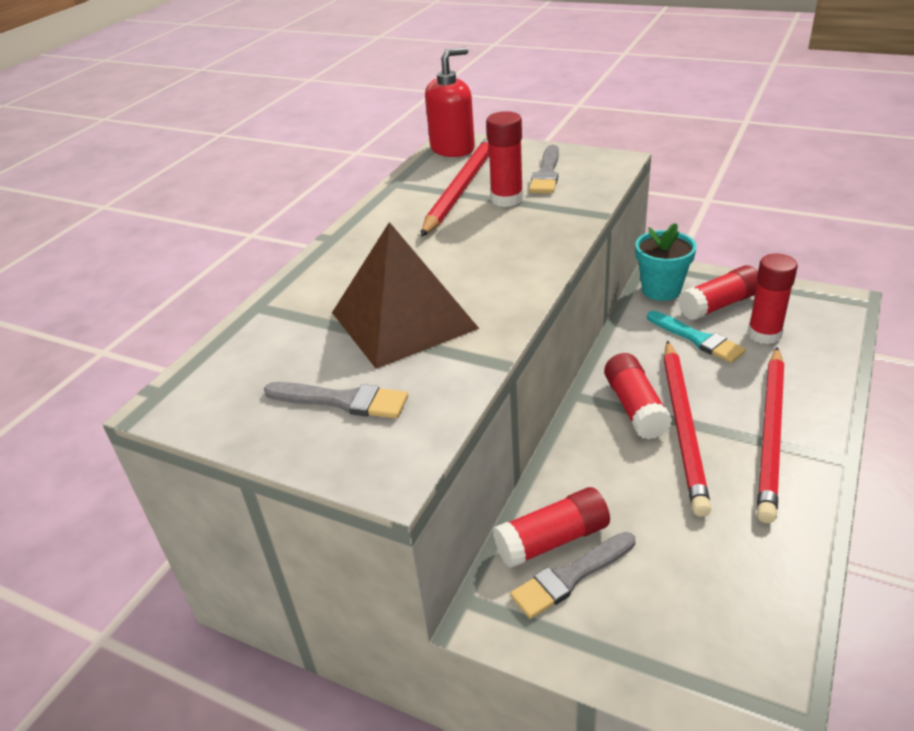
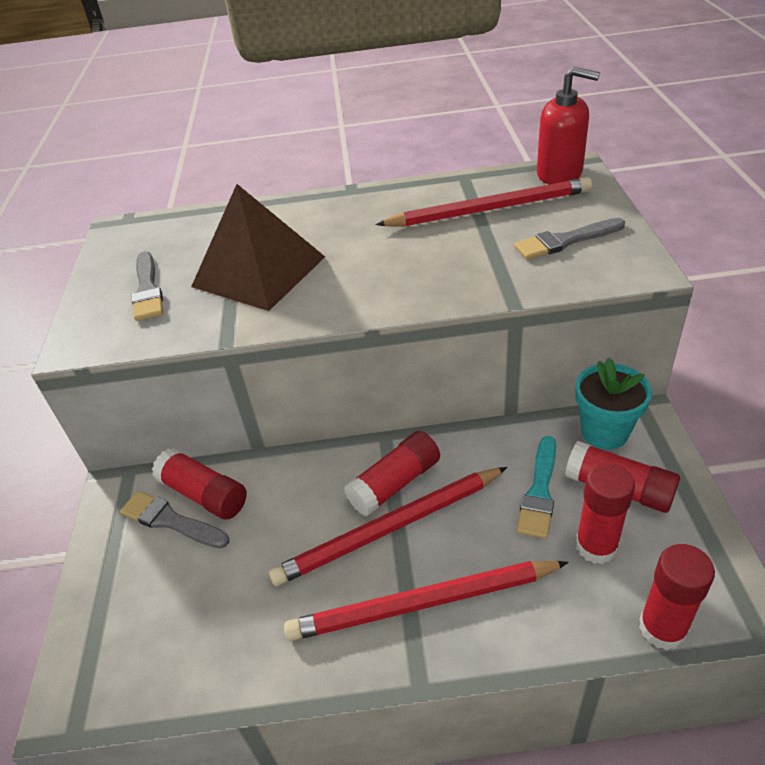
camera: 60 degrees right, 5 degrees up
(507, 199) = (491, 240): red glue stick -> red glue stick (662, 628)

